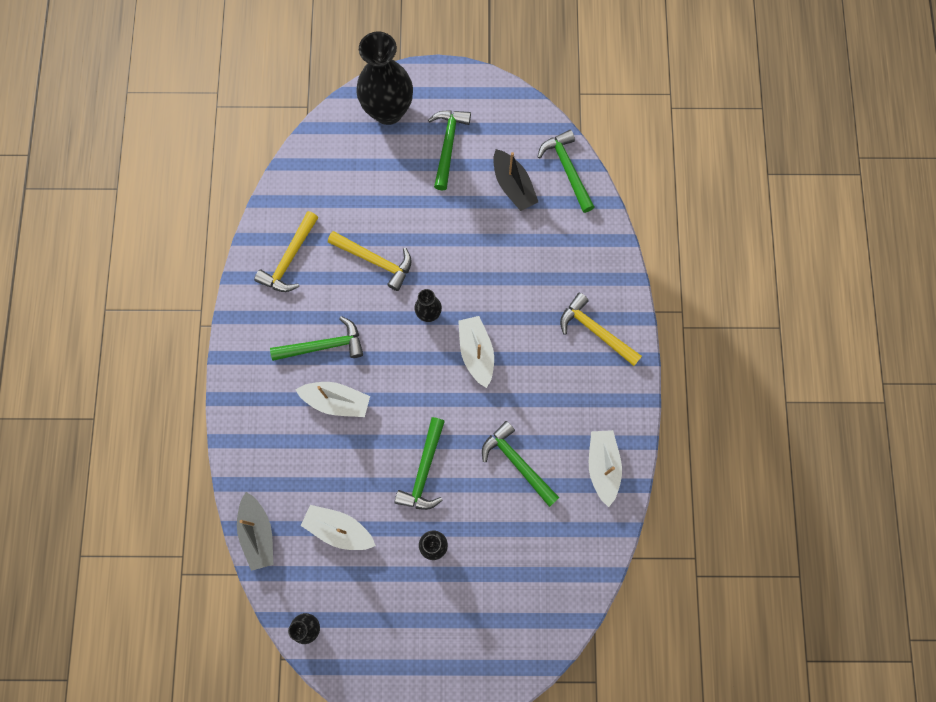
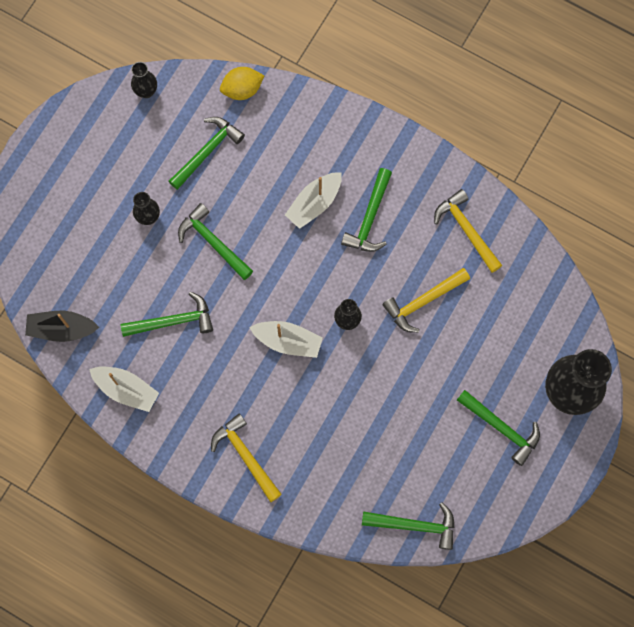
camera: 120 degrees right, 0 degrees up
(258, 533) = (242, 89): grey boat -> yellow lemon
(339, 529) = (207, 151): white boat -> green hammer
(513, 186) = (426, 465): black boat -> black boat (62, 329)
(595, 331) = (245, 456): yellow hammer -> yellow hammer turned 105 degrees counterclockwise

